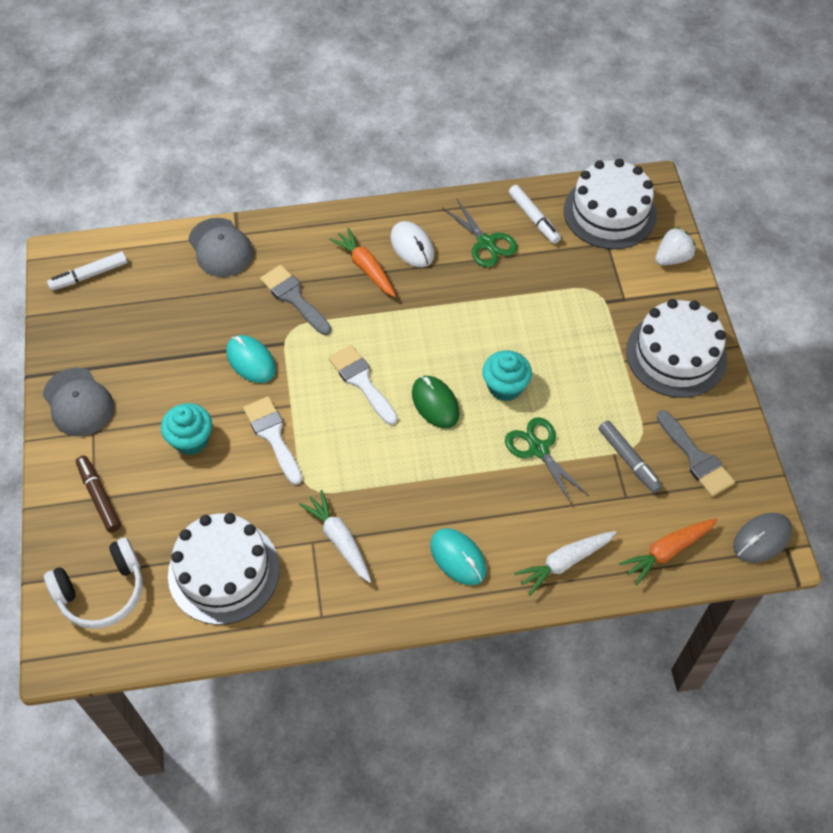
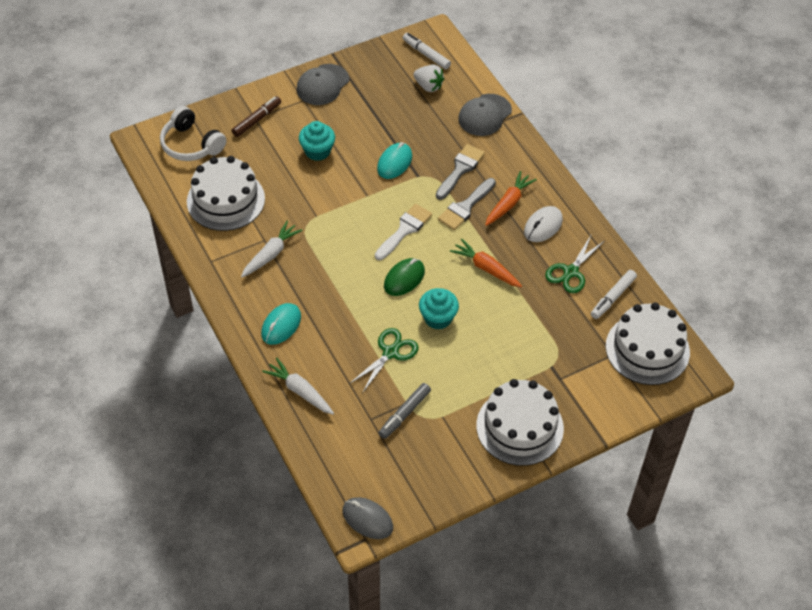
camera: 70 degrees right, 5 degrees down
(273, 436) = (338, 194): white brush -> none
(667, 551) = (333, 456): orange carrot -> orange carrot (486, 268)
(672, 258) = (620, 404): white strawberry -> white strawberry (428, 86)
(696, 458) = (424, 460): grey brush -> grey brush (465, 207)

